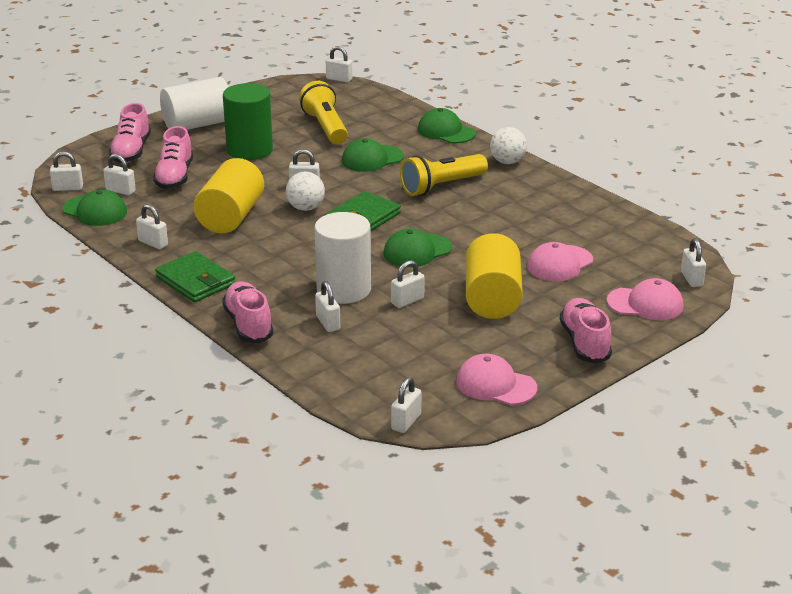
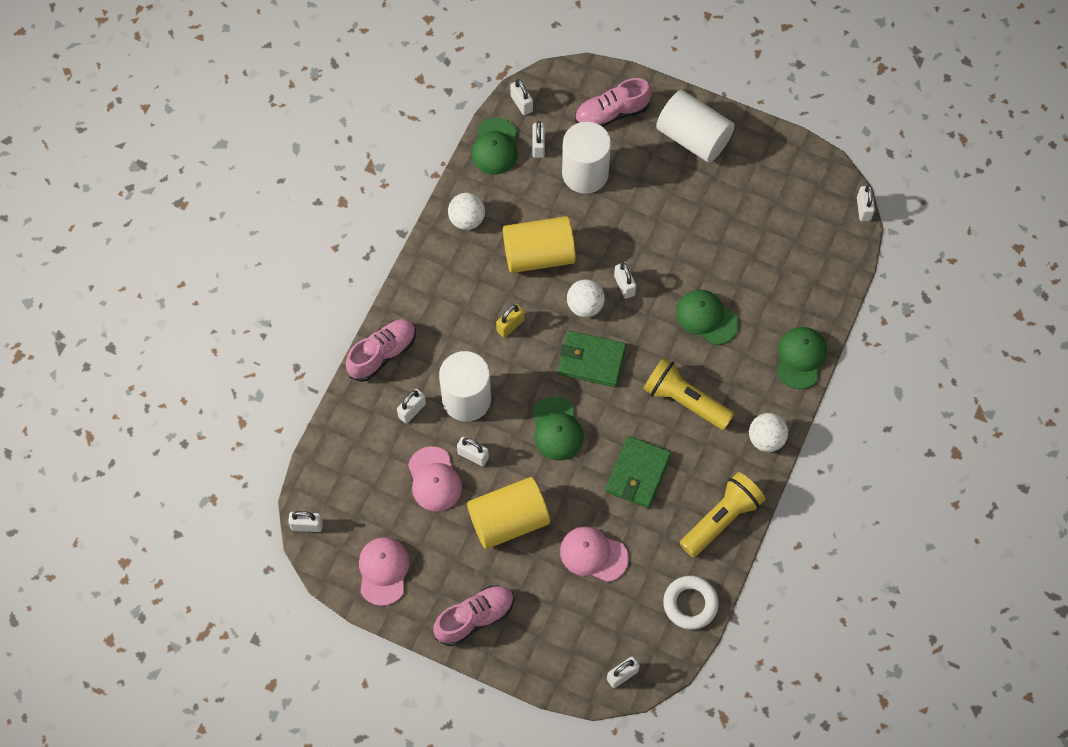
camera: 65 degrees right, 35 degrees up
(153, 243) = (467, 219): white padlock -> white ball
(175, 177) = (585, 173): pink shoe -> white cylinder
(195, 281) = (426, 282): green wallet -> green wallet (638, 473)
(249, 150) = (667, 207): green cylinder -> none
(288, 248) = (510, 325): none -> yellow padlock
(325, 127) = (749, 248): yellow flashlight -> yellow flashlight (721, 519)
(417, 251) = (557, 429): green cap -> green cap turned 135 degrees counterclockwise
(639, 230) = (690, 604): none -> white ring
(645, 304) = (560, 648): pink cap -> pink cap (434, 479)

